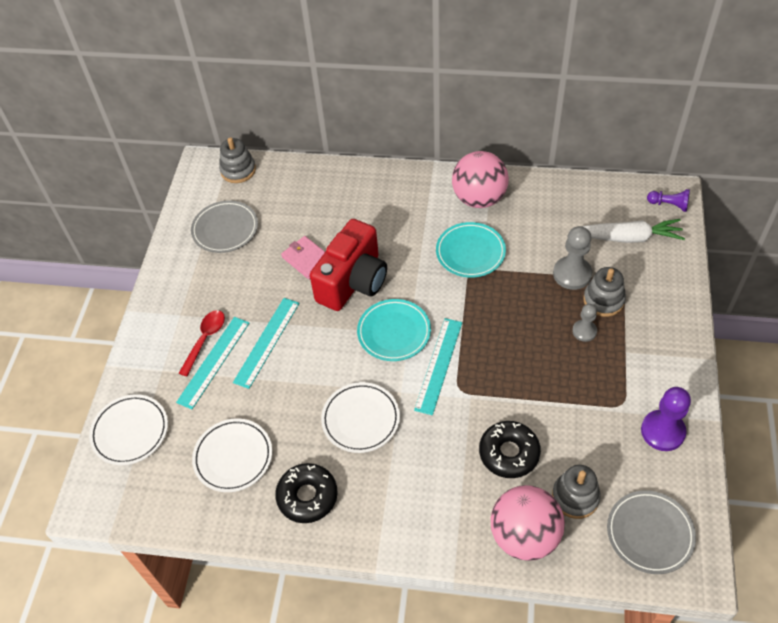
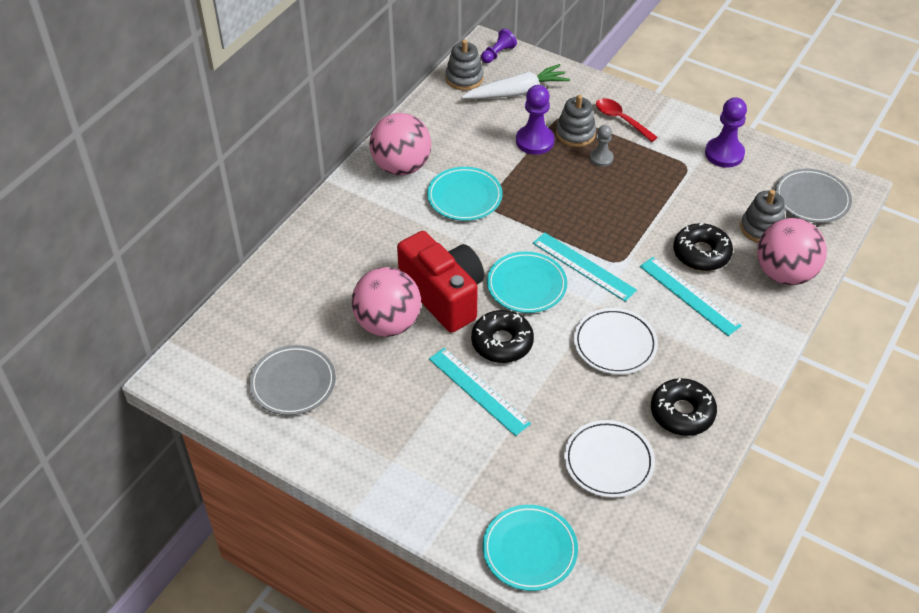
camera: 70 degrees left, 5 degrees down
(130, 431) = (529, 550): white plate -> turquoise plate
(205, 339) = (442, 445): red spoon -> red spoon (621, 120)
(214, 361) = (477, 445): turquoise ruler -> turquoise ruler (689, 295)
(238, 170) = (208, 345): grey stacking toy -> grey stacking toy (464, 78)
(306, 259) = (388, 323): pink wallet -> pink ball
(323, 338) = (502, 342): none -> black donut
(572, 274) = (534, 141): grey pawn -> purple pawn
(627, 237) = (516, 92): white carrot -> white carrot turned 45 degrees clockwise

